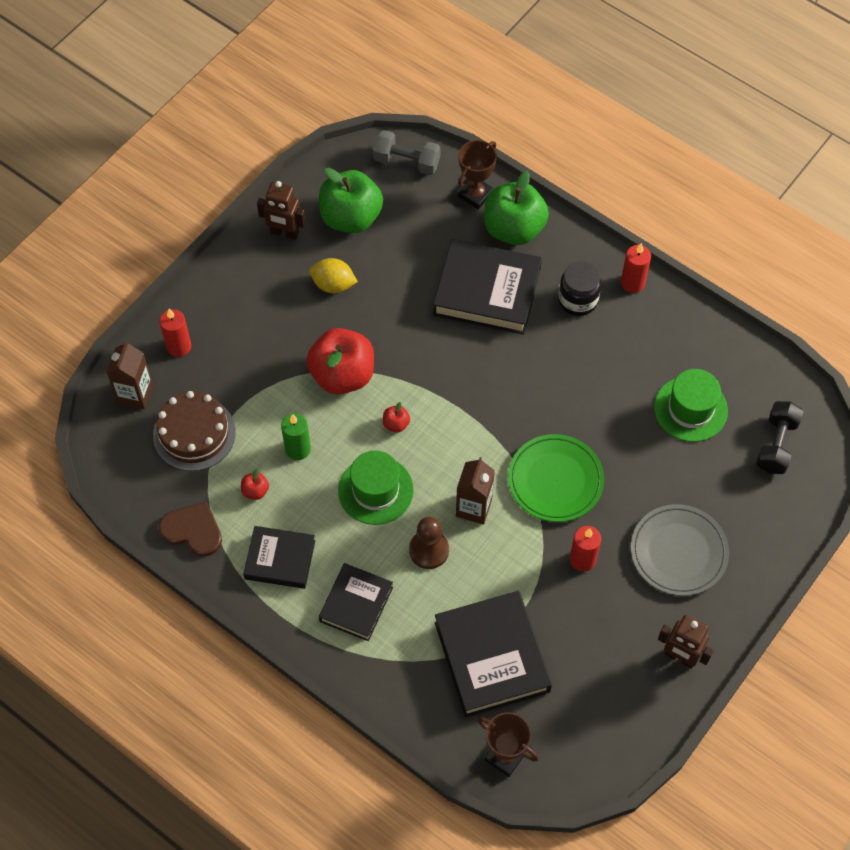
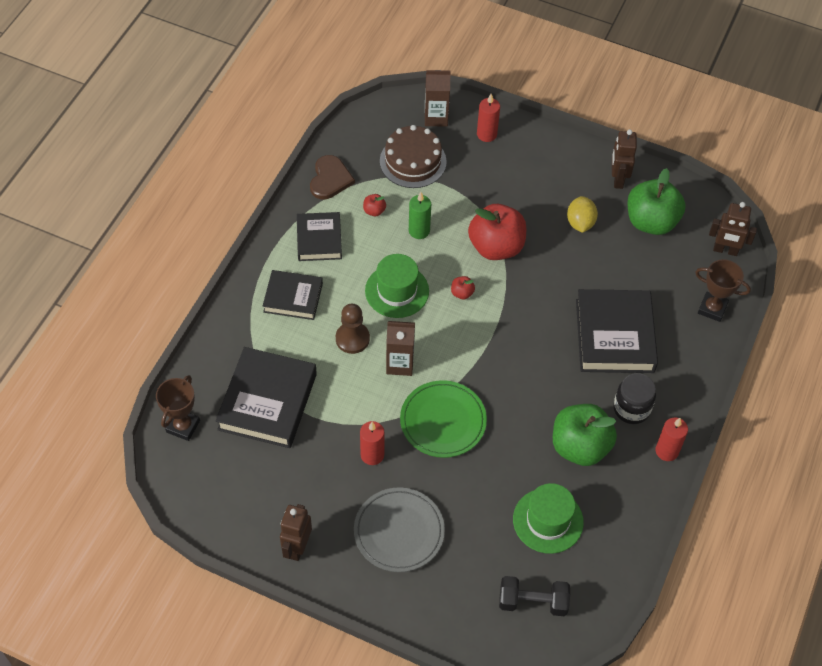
camera: 75 degrees right, 5 degrees down
(406, 161) = (725, 250): grey dumbbell -> brown robot
(492, 657) = (267, 401): black book -> black book turned 45 degrees counterclockwise
(513, 229) = (688, 345): green apple -> green apple (580, 447)

